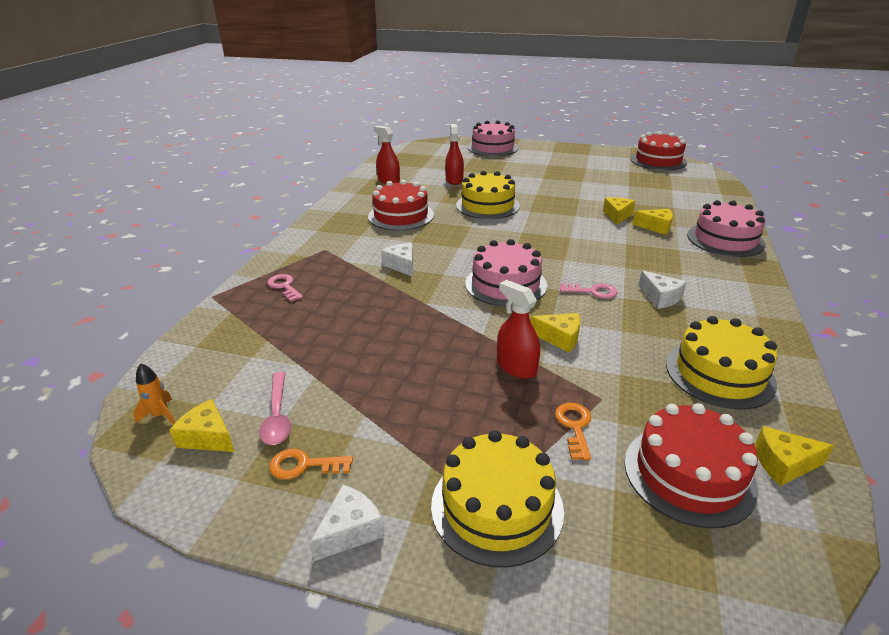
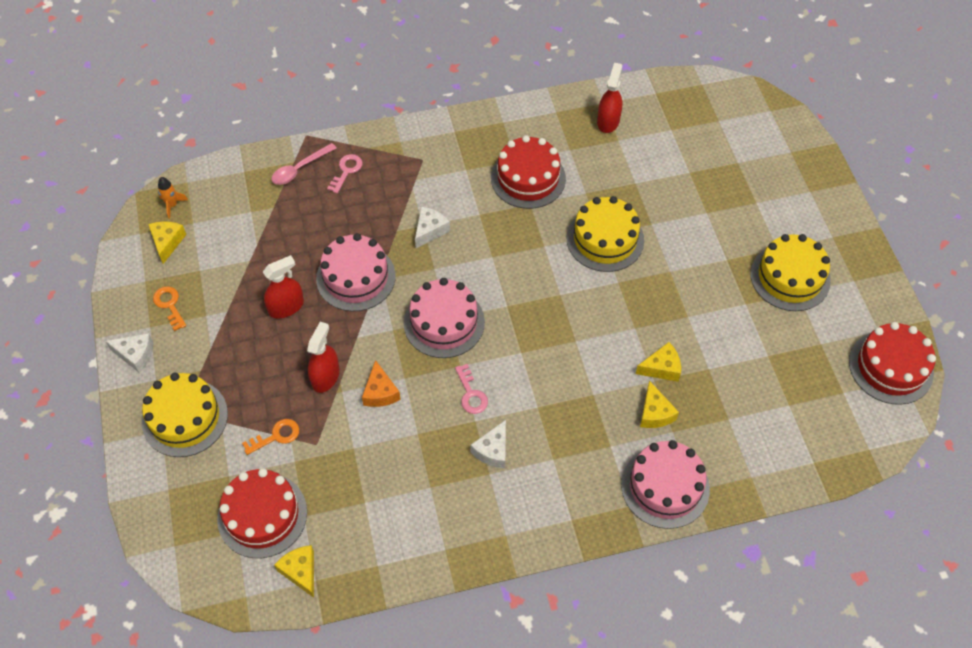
camera: 60 degrees right, 25 degrees up
(277, 416) = (202, 265): pink spoon -> pink spoon (299, 169)
(454, 180) = (654, 178): red spray bottle -> red spray bottle (286, 307)
(493, 148) = (794, 168): pink cake -> pink cake (356, 277)
(559, 338) = (380, 392): yellow cheese -> orange cheese
(719, 374) = (391, 517): yellow cake -> yellow cake (790, 277)

